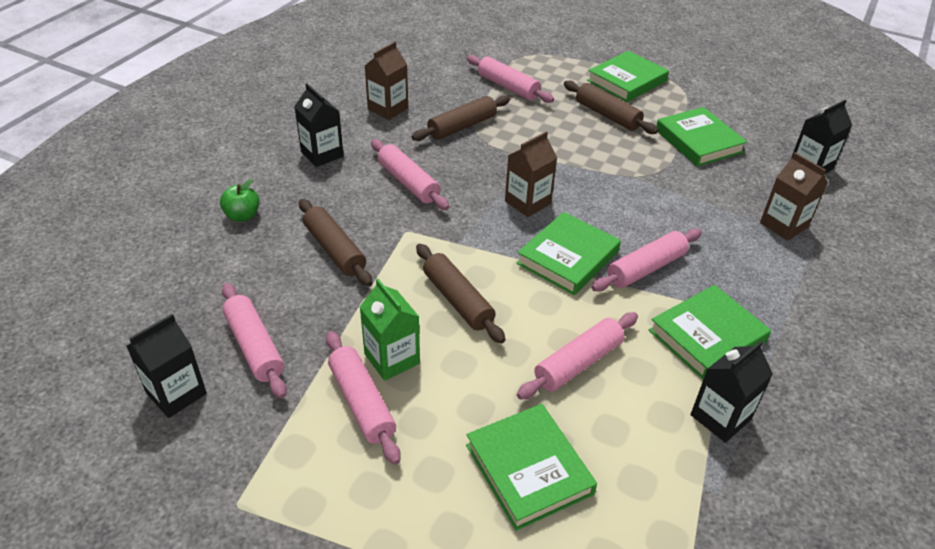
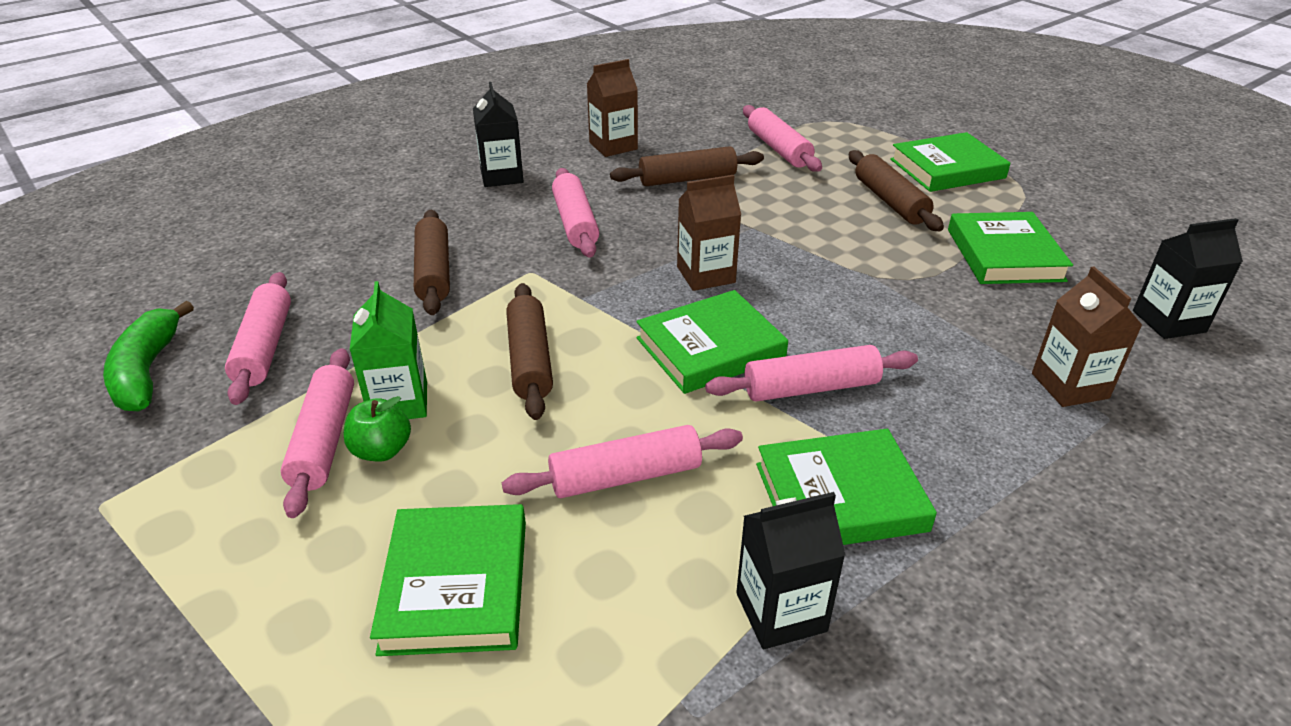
camera: 25 degrees right, 5 degrees down
(176, 393) = (147, 371): black carton -> green banana
(242, 216) = (367, 217): green apple -> green apple (381, 450)

